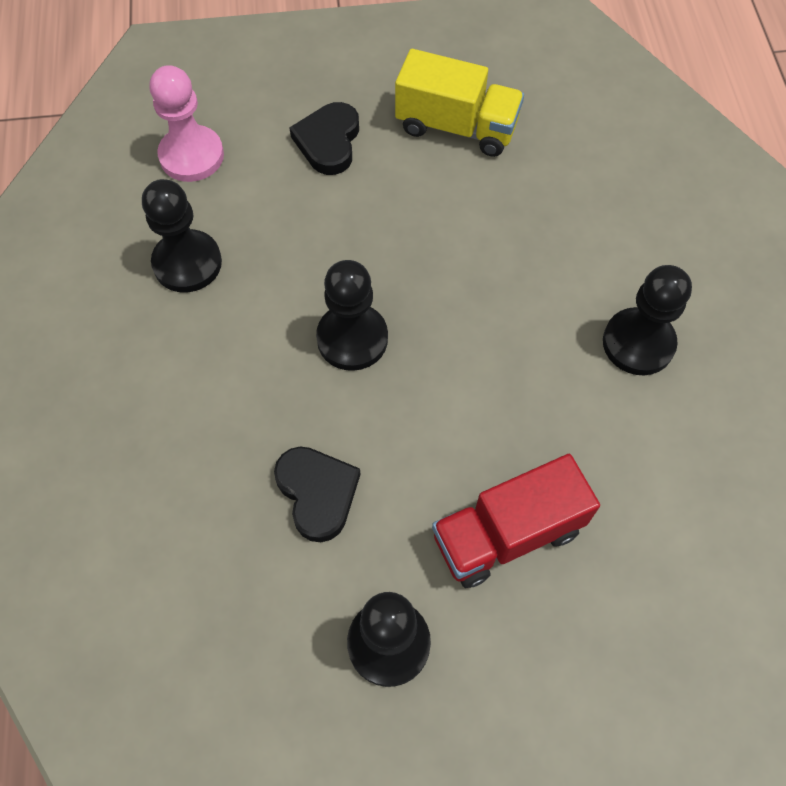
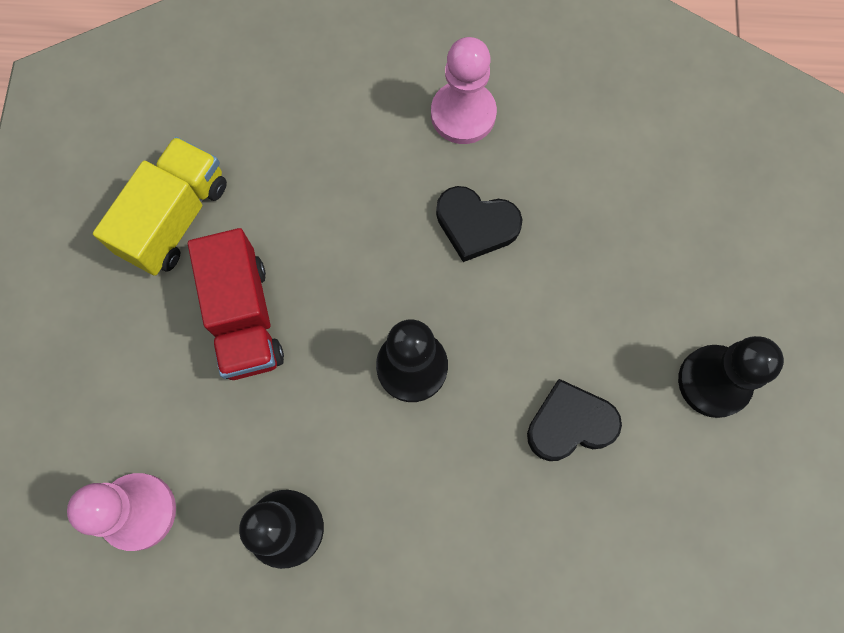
camera: 80 degrees left, 10 degrees up
(328, 142) = (159, 354): black heart -> black heart (476, 225)
(507, 534) = (628, 265): red truck -> red truck (244, 317)
(638, 343) = (463, 114): black pawn -> pink pawn

